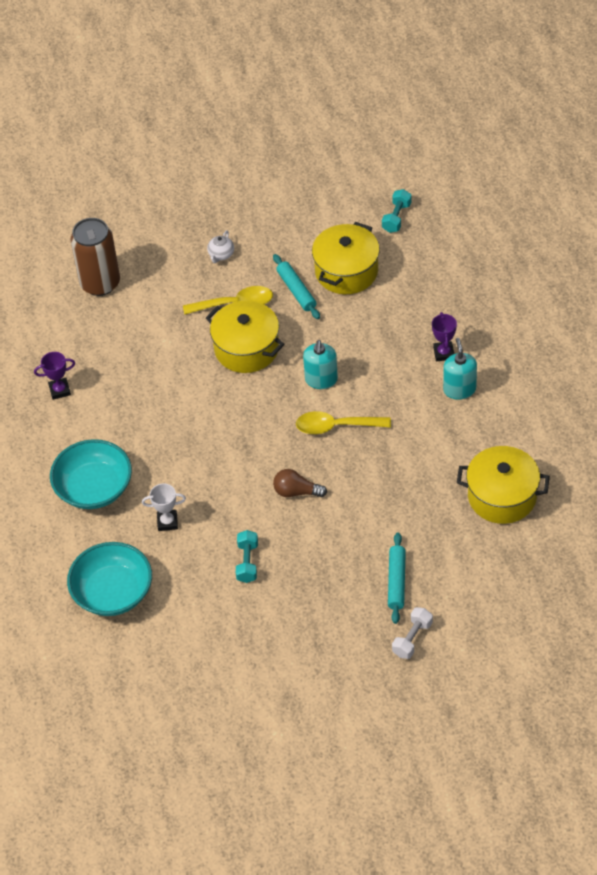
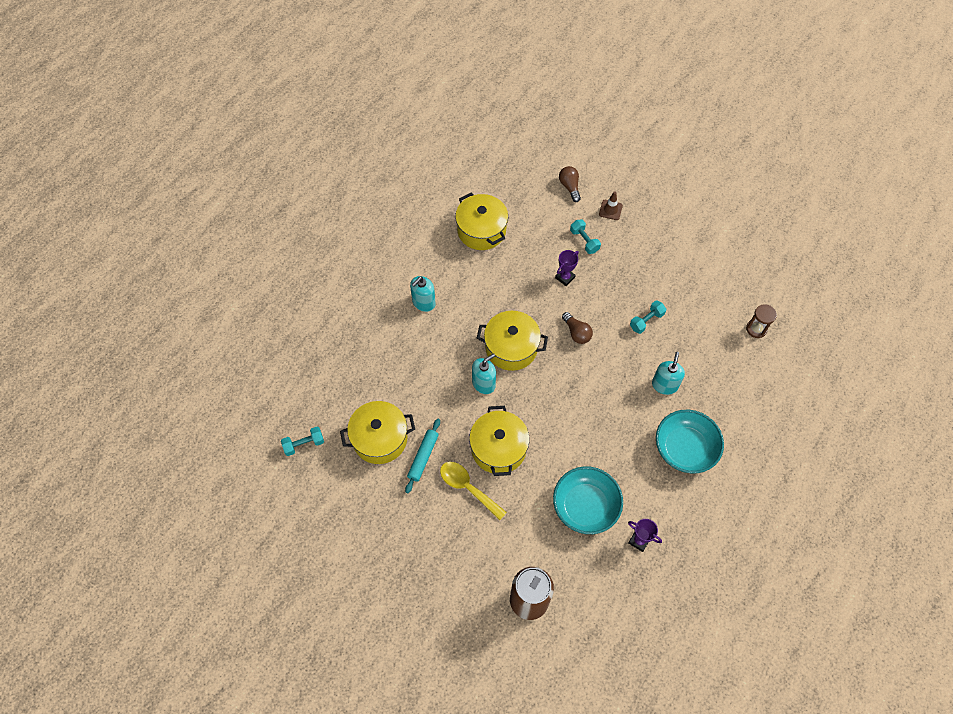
camera: 135 degrees left, 10 degrees up
(113, 592) = (736, 374): turquoise bowl -> turquoise bowl (585, 506)
(137, 654) = (756, 329): none -> brown hourglass
(167, 522) = (664, 385): white trophy -> turquoise soap dispenser
(221, 255) = (432, 535): white teapot -> none
(336, 426) = (511, 348): yellow spoon -> yellow pot
(396, 581) = (584, 241): turquoise rolling pin -> turquoise dumbbell
(412, 639) = (610, 210): white dumbbell -> brown traffic cone
(443, 353) = (402, 330): purple trophy -> purple trophy (565, 277)
(482, 623) = (569, 187): none -> brown light bulb

